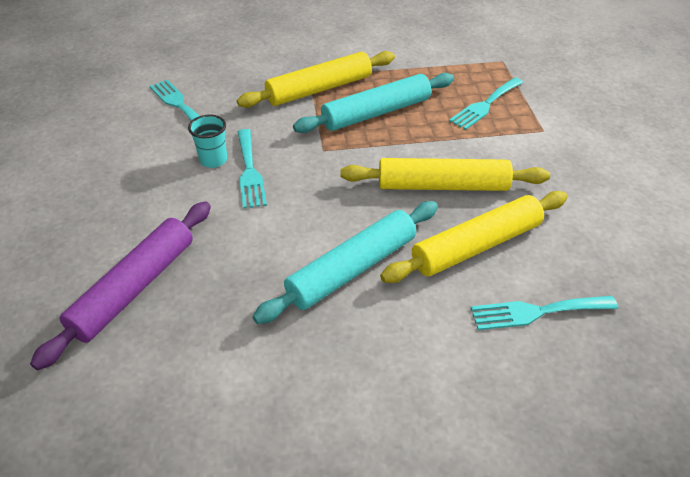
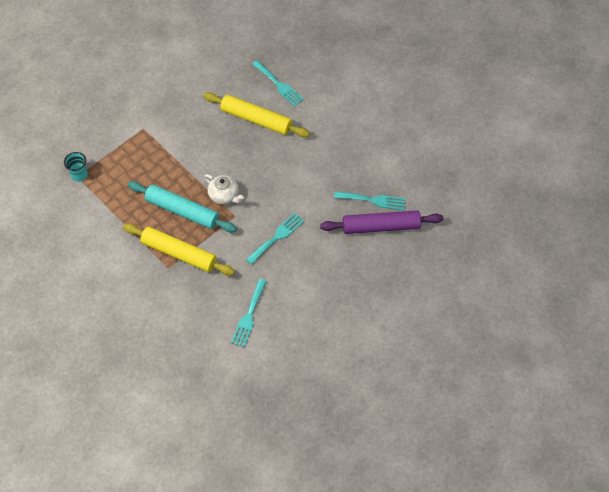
camera: 125 degrees left, 15 degrees up
(213, 160) = (281, 260): turquoise cup -> turquoise cup (79, 175)
(352, 269) = (306, 156): turquoise rolling pin -> none
(364, 154) = (224, 195): none -> white teapot
(442, 186) = (224, 150): yellow rolling pin -> none
(485, 105) = (136, 164): turquoise fork -> turquoise fork (373, 200)

